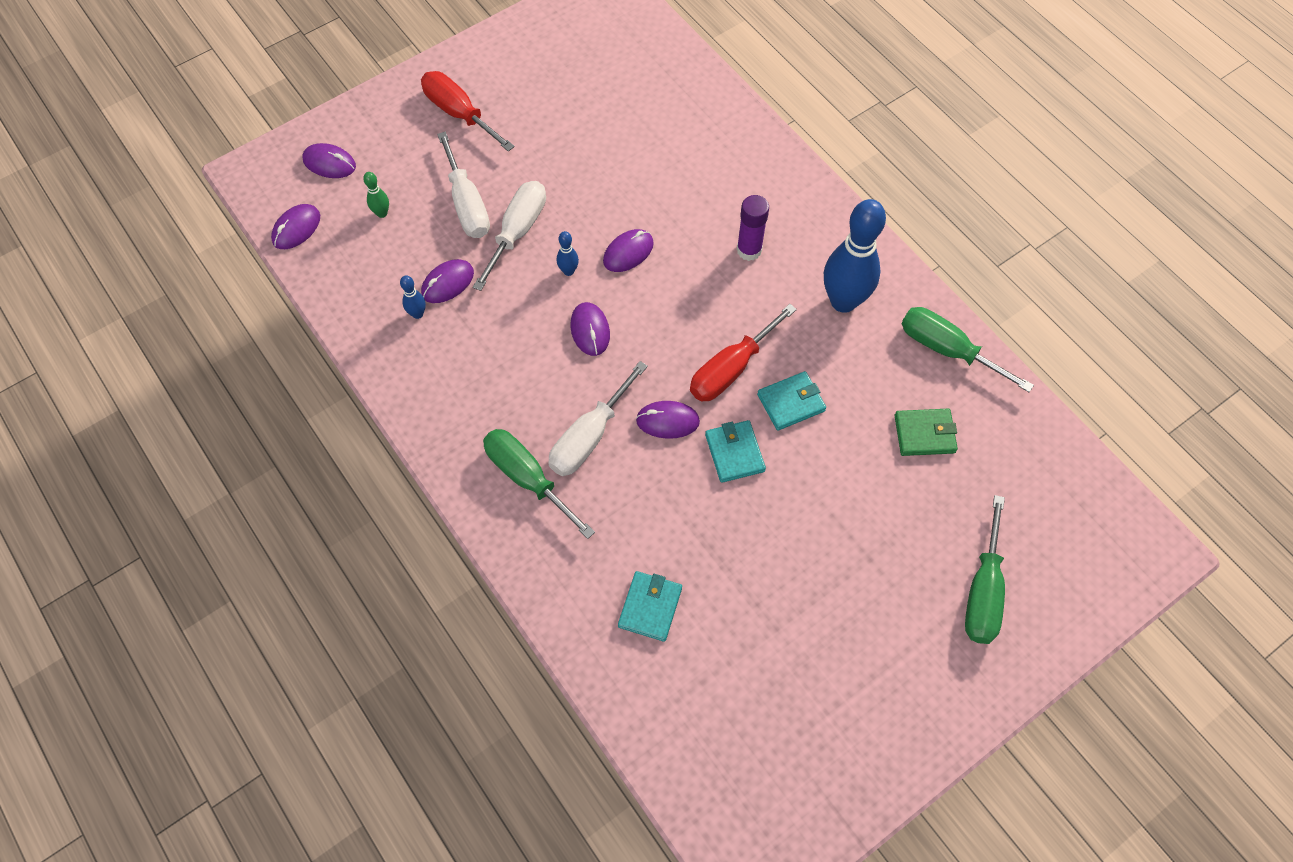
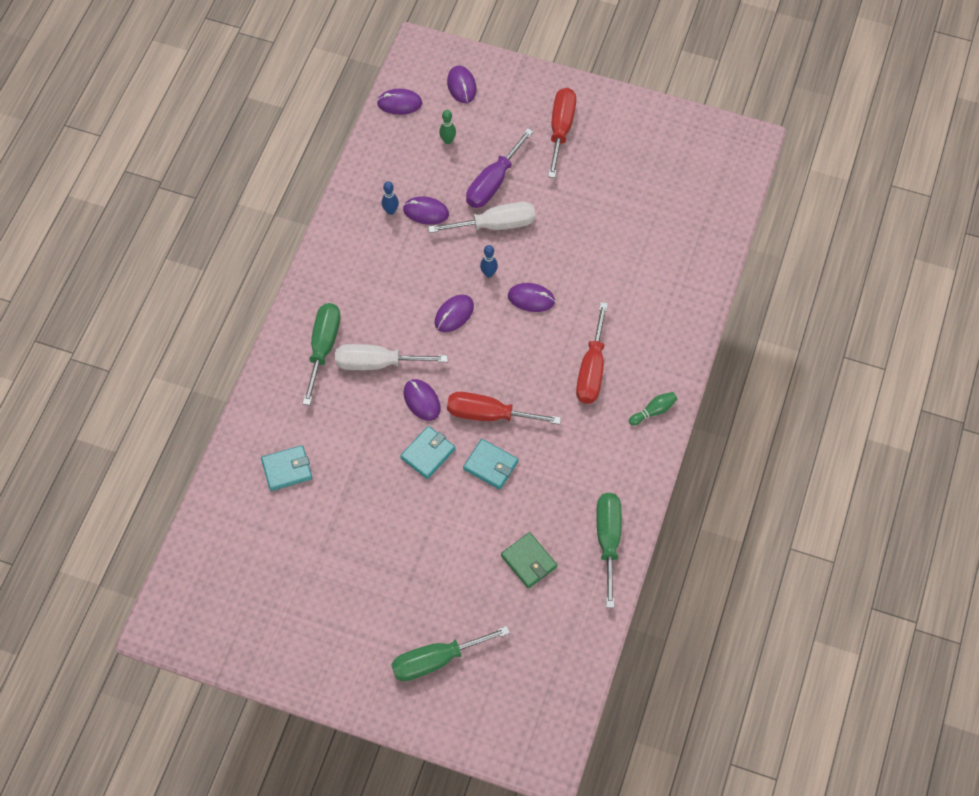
camera: 55 degrees right, 0 degrees up
(467, 204) = (493, 182): white screwdriver -> purple screwdriver
(749, 250) = (591, 370): purple glue stick -> red screwdriver
(833, 227) = (653, 411): none -> green bowling pin
(843, 301) = (596, 452): blue bowling pin -> none

